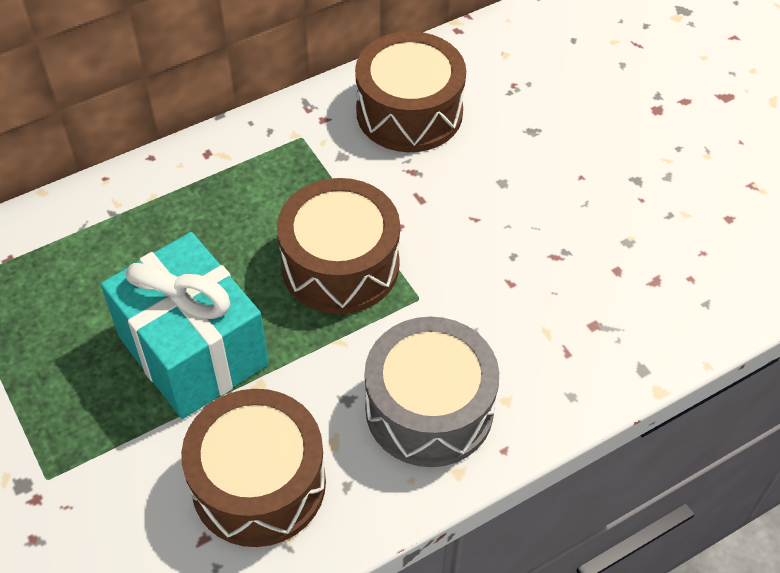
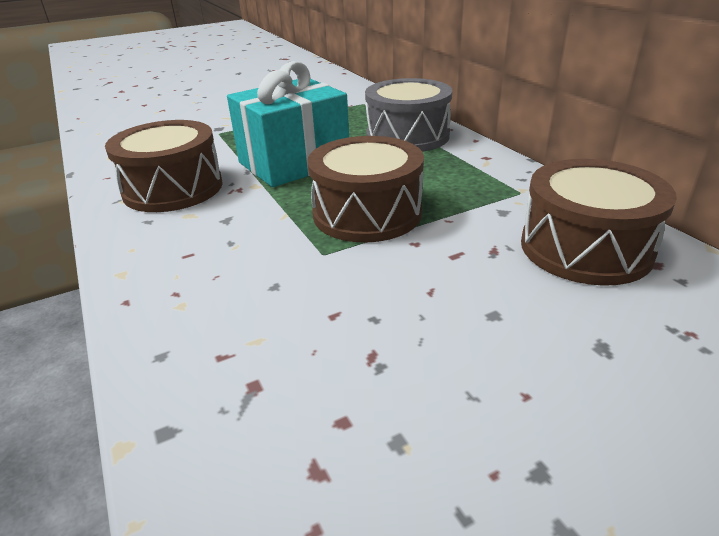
camera: 95 degrees right, 20 degrees down
(429, 409) = (195, 258): grey drum -> grey drum (407, 136)

